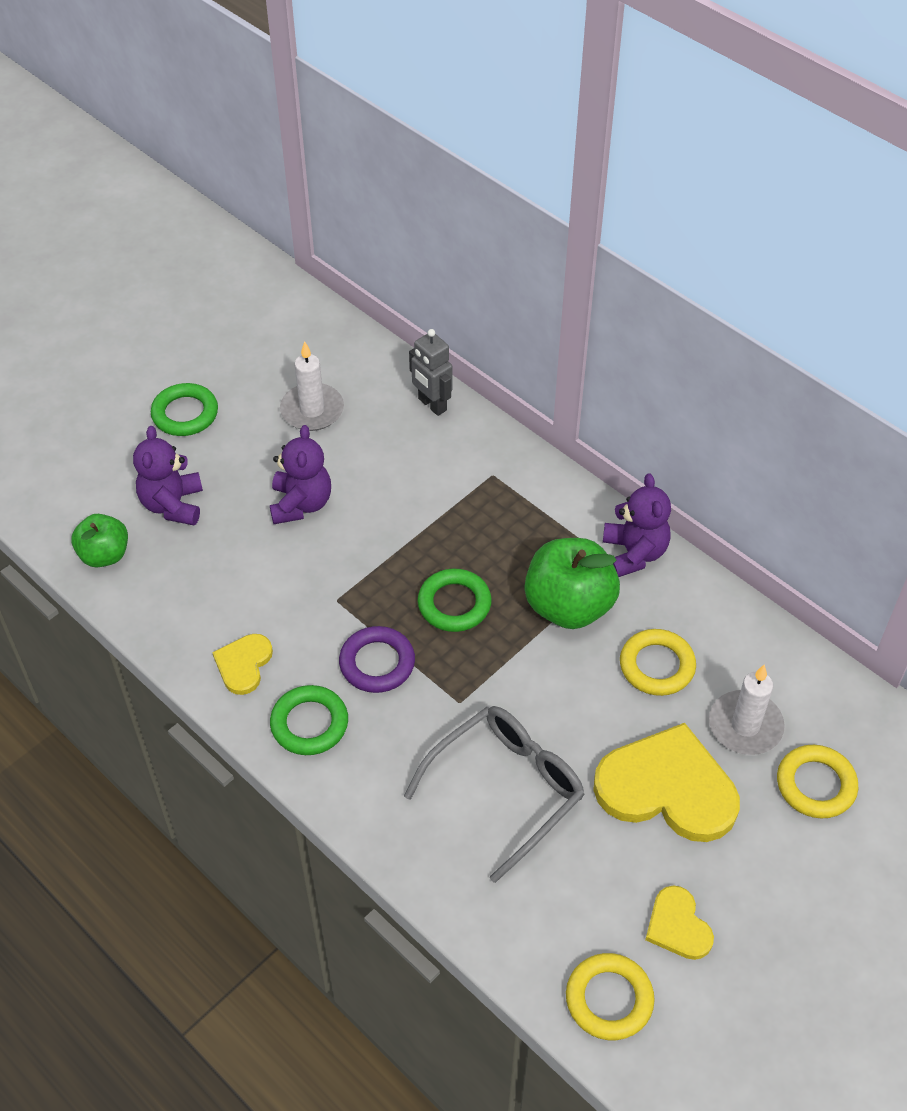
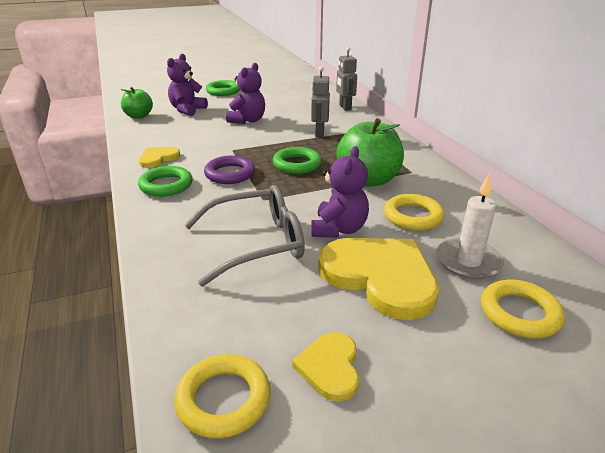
camera: 25 degrees right, 20 degrees down
(312, 410) = (283, 99): white candle -> none
(438, 506) = (319, 133): none -> grey robot
(634, 553) = (427, 170): purple teddy bear -> purple teddy bear (339, 229)

